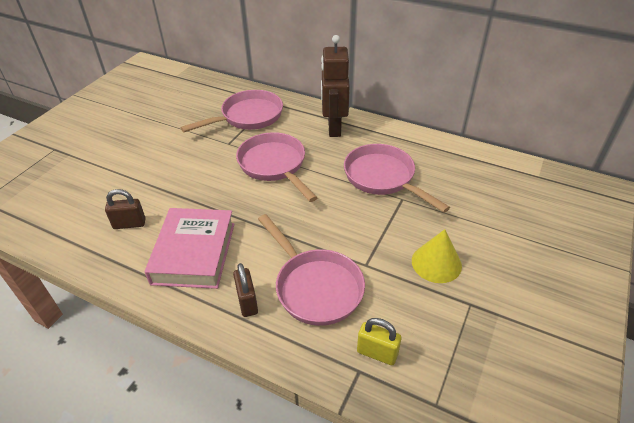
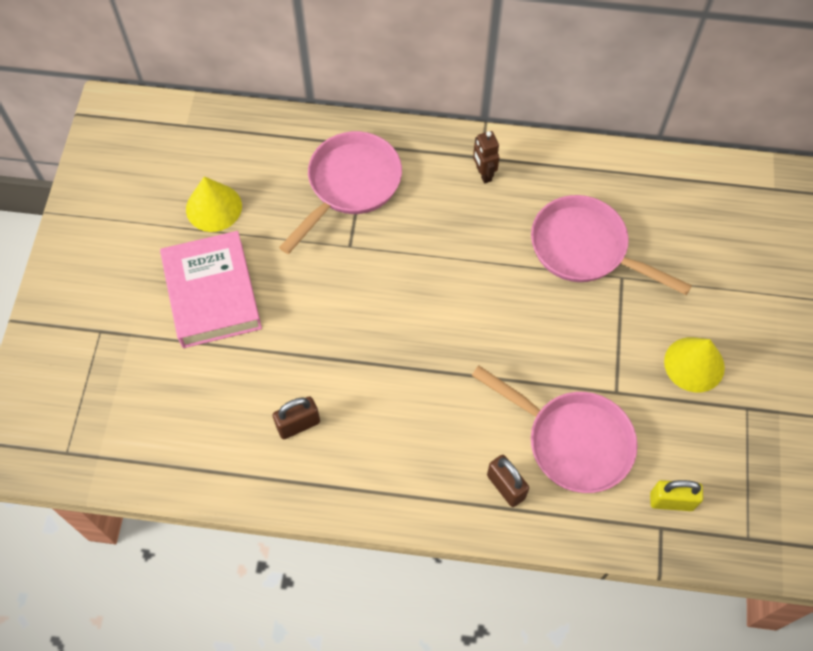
camera: 20 degrees left, 20 degrees up
(163, 110) = (213, 207): none -> yellow cone
(194, 253) = (406, 441): pink book -> pink book (212, 294)
(274, 166) = (435, 269): pink pan -> none
(334, 128) = (483, 174): brown robot -> brown robot, size x0.49

